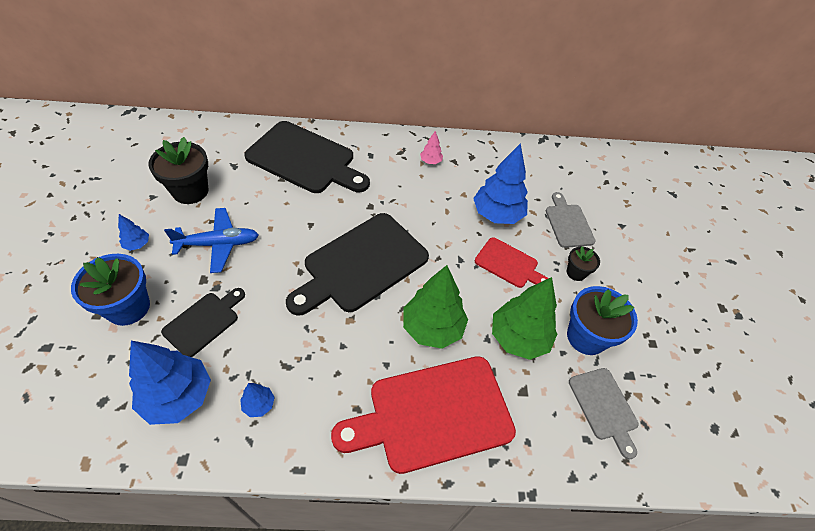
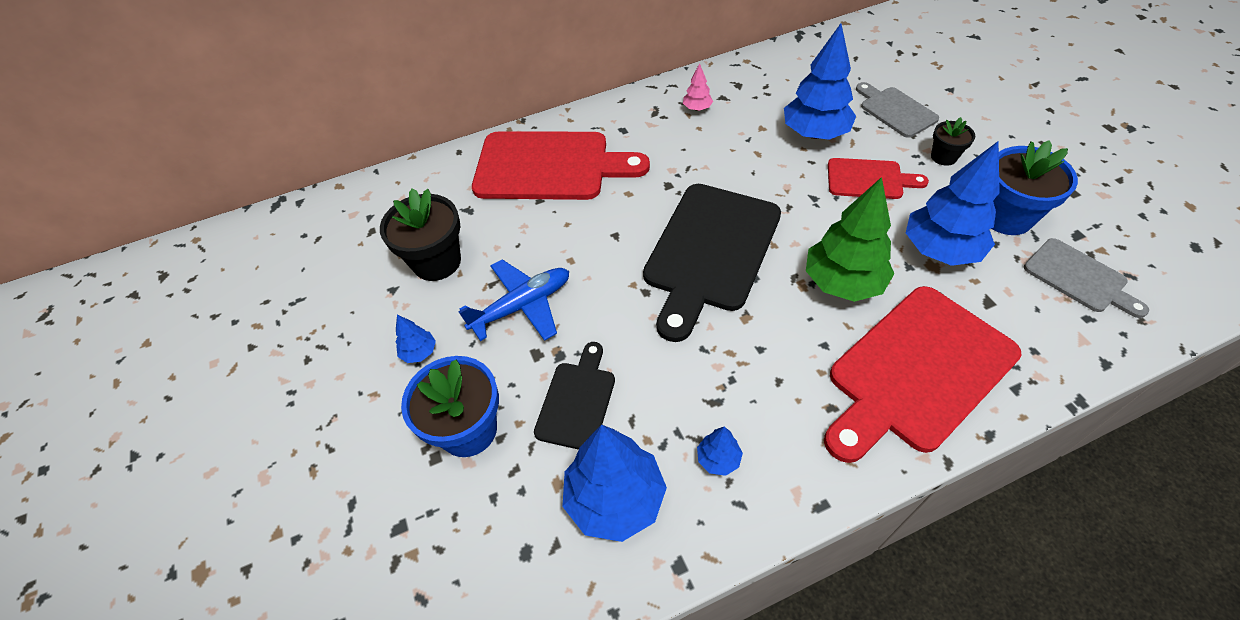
camera: 15 degrees left, 0 degrees up
(305, 159) = (549, 166): black cutting board -> red cutting board
(518, 338) = (940, 250): green tree -> blue tree

